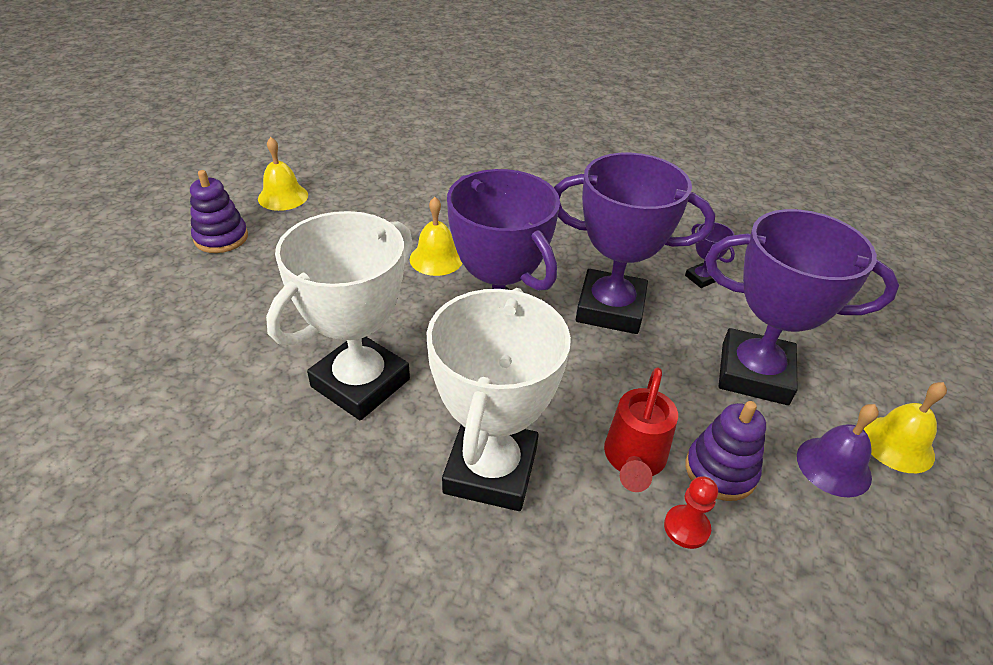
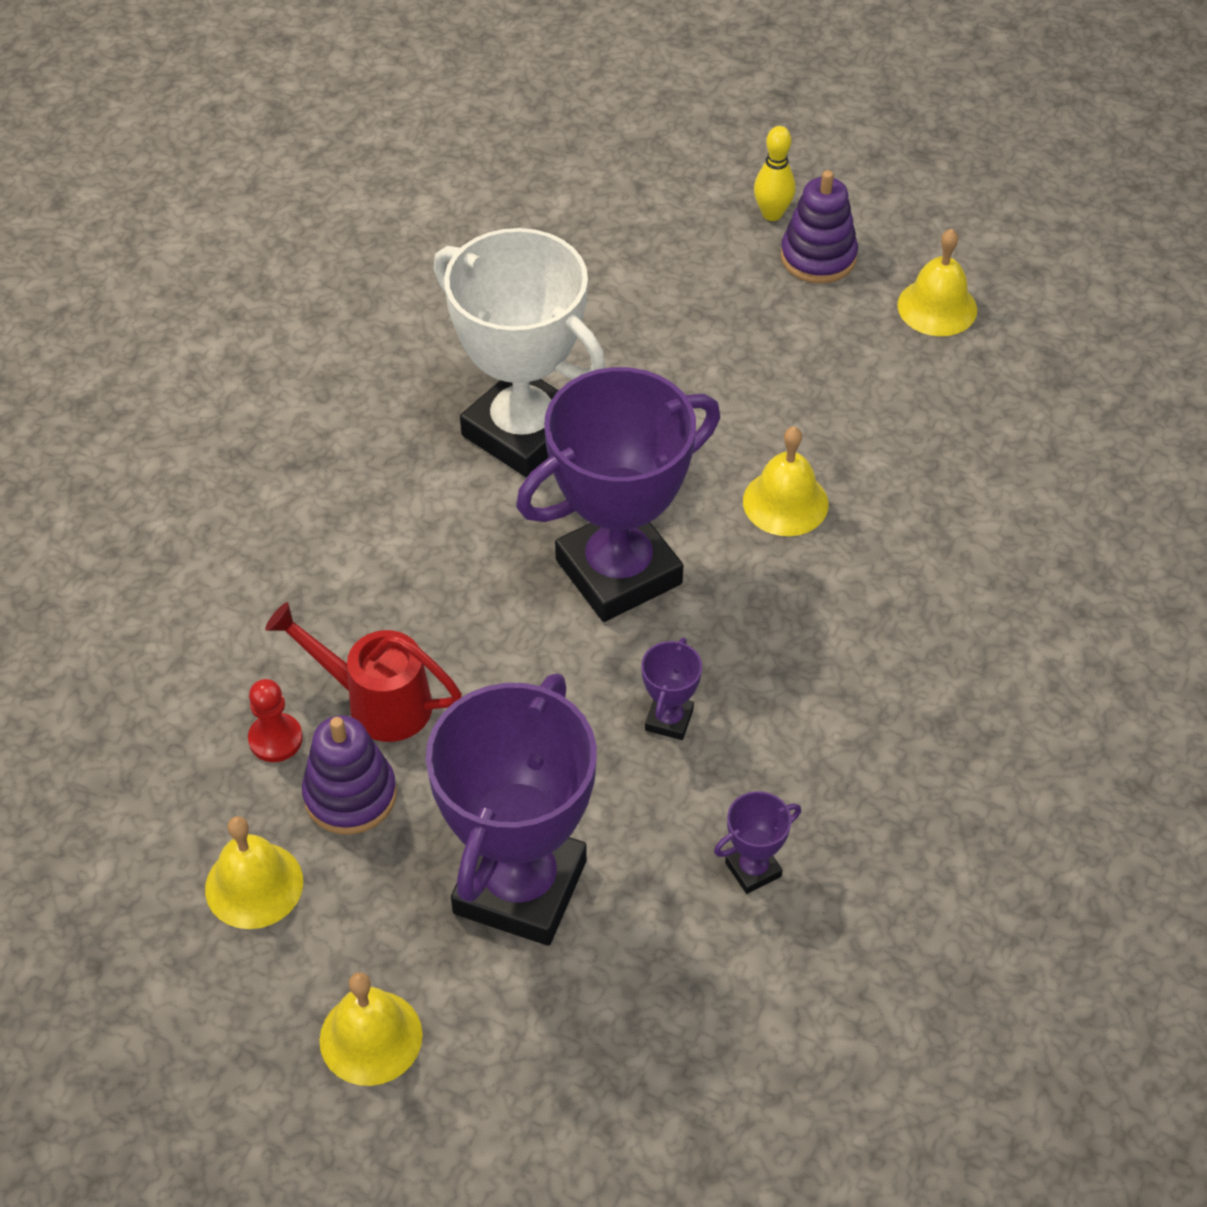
camera: 95 degrees right, 10 degrees up
(168, 255) = (772, 214): none -> yellow bowling pin
(491, 470) = (377, 557): white trophy -> none
(610, 308) = (669, 719): purple trophy -> purple trophy, size x0.40
(821, 528) = (254, 885): none -> yellow bell
(833, 466) = (342, 935): purple bell -> none

